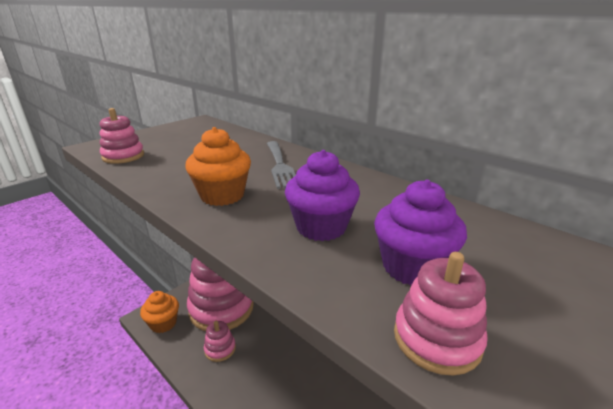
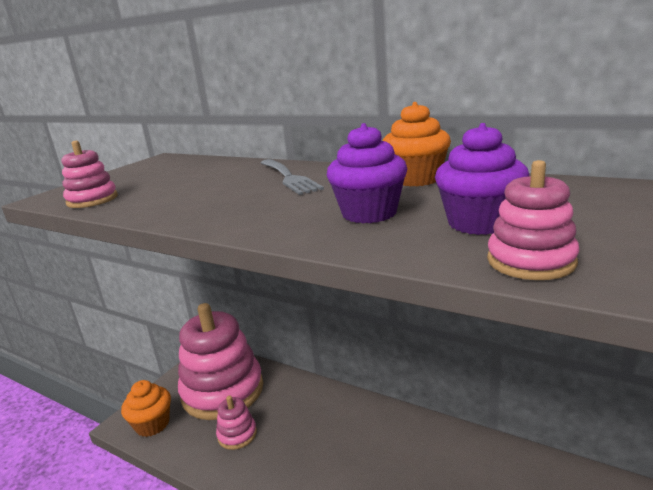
camera: 10 degrees left, 5 degrees down
(222, 195) = (242, 209): orange cupcake -> orange cupcake (416, 179)

